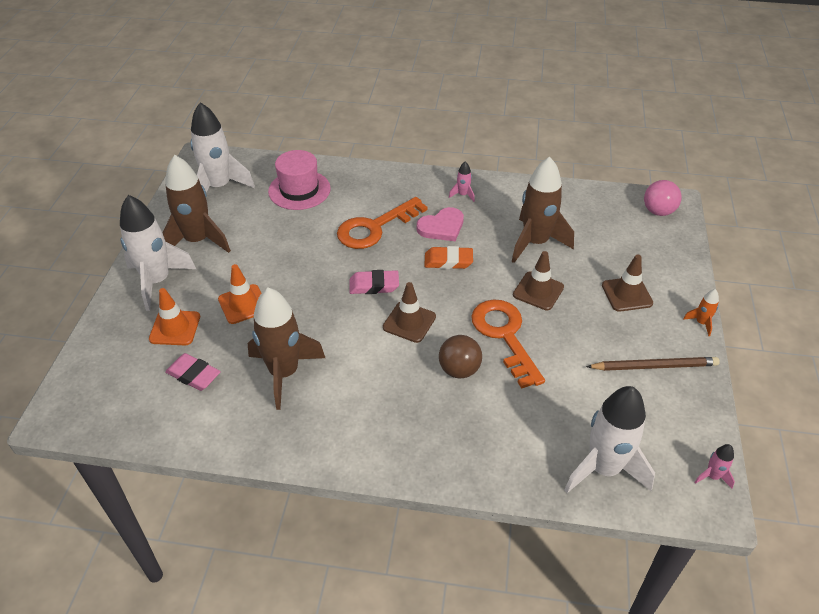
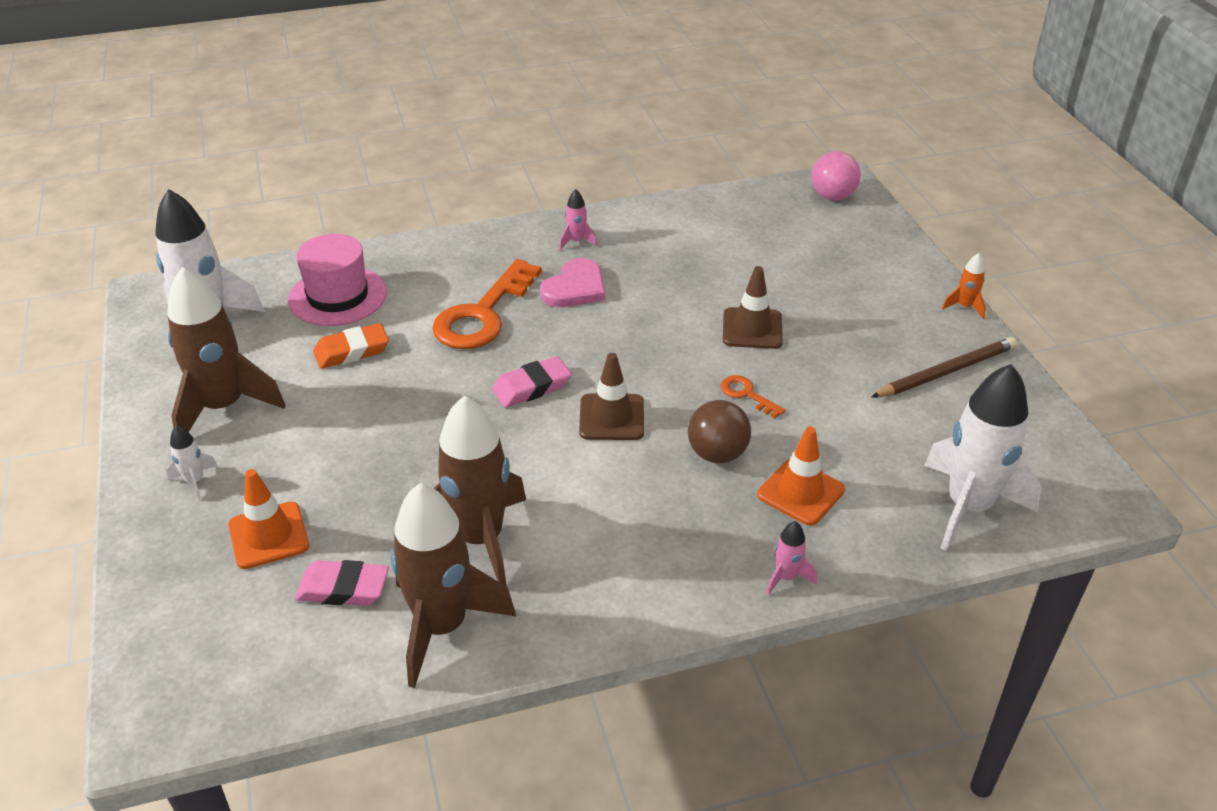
camera: 25 degrees left, 5 degrees down
(157, 281) = (195, 481): white rocket -> white rocket, size x0.42
(243, 304) = (355, 470): orange traffic cone -> orange traffic cone (800, 492)
(448, 261) = (612, 327): orange eraser -> orange eraser (352, 351)
(504, 336) = (747, 394): orange key -> orange key, size x0.45
(535, 243) = (710, 273): brown rocket -> brown rocket (442, 627)
(627, 294) = (860, 300): brown traffic cone -> none
(712, 476) = (1090, 471): pink rocket -> pink rocket (786, 577)

